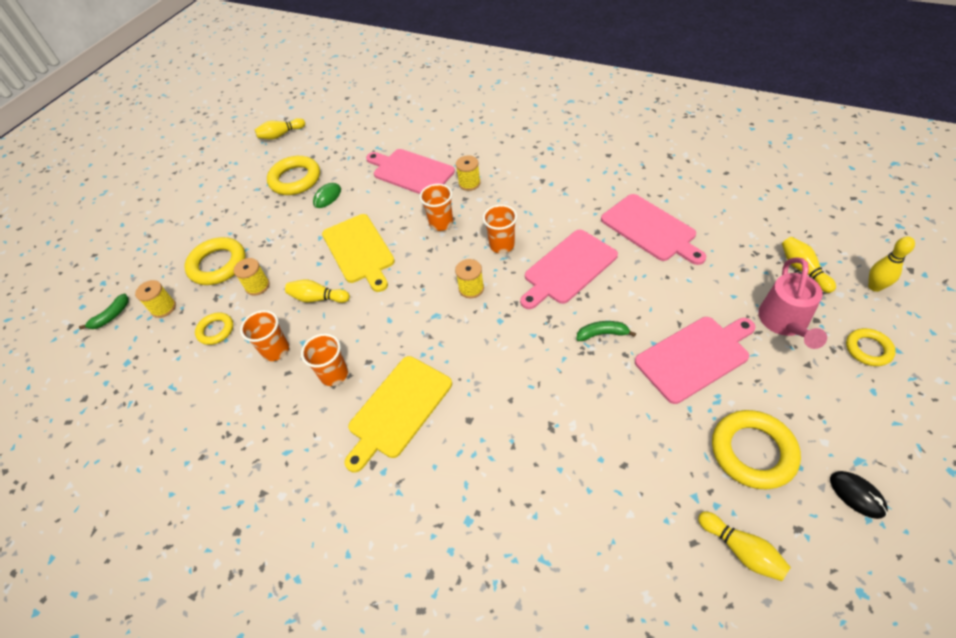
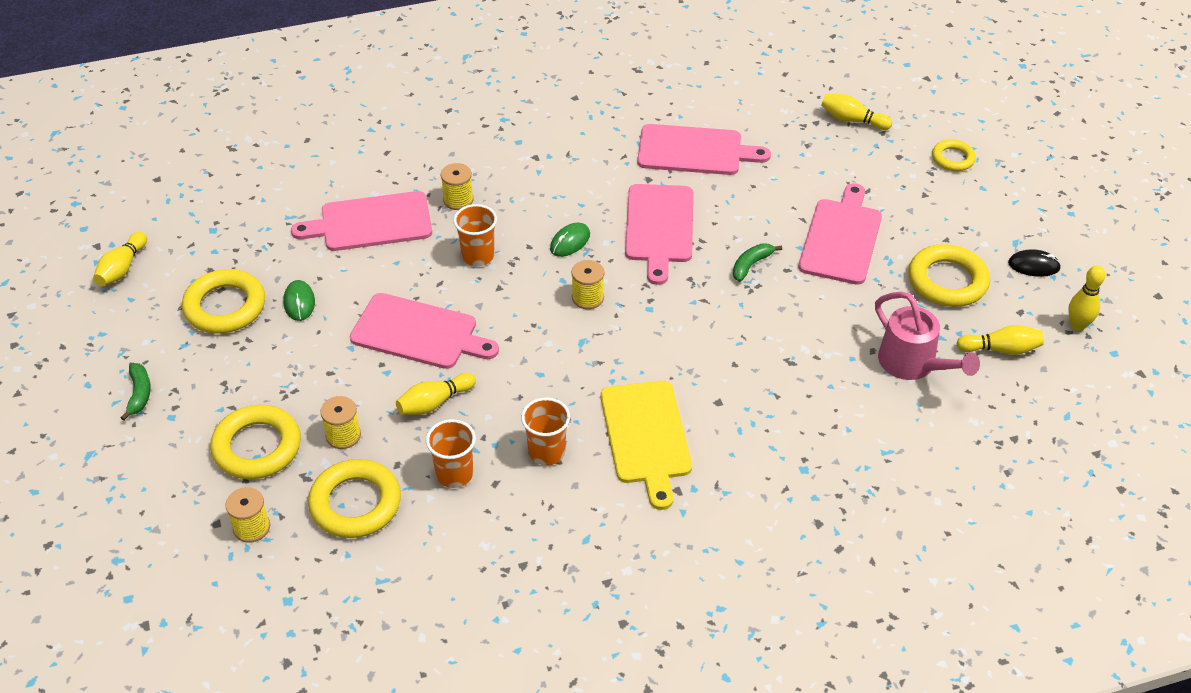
camera: 50 degrees left, 5 degrees down
(111, 316) = (191, 579): green banana -> green banana (139, 394)
(216, 330) = (355, 503): yellow ring -> yellow ring, size x1.72
(359, 251) = (419, 333): yellow cutting board -> pink cutting board
(502, 245) = (570, 242): orange cup -> green mouse
(785, 323) = (880, 172): pink watering can -> pink watering can (913, 365)
(874, 286) = (914, 106): yellow bowling pin -> yellow bowling pin (1077, 325)

